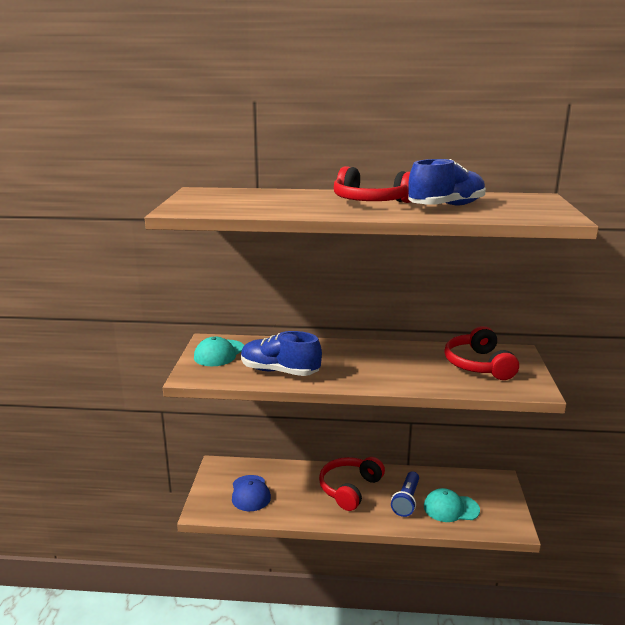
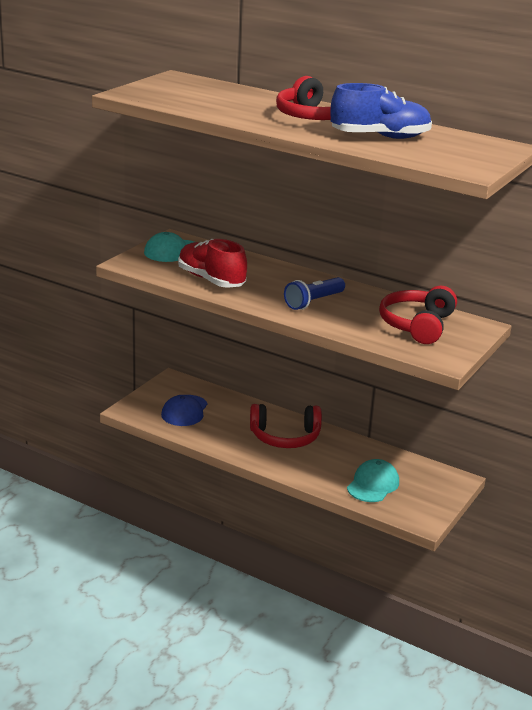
camera: 25 degrees right, 5 degrees up
(279, 371) = (211, 280): blue shoe -> red shoe
(349, 488) = (285, 437): red headphones -> red headphones turned 150 degrees counterclockwise
(406, 501) = (333, 464): blue flashlight -> blue flashlight (313, 302)
(451, 508) = (373, 484): turquoise cap -> turquoise cap turned 90 degrees clockwise

